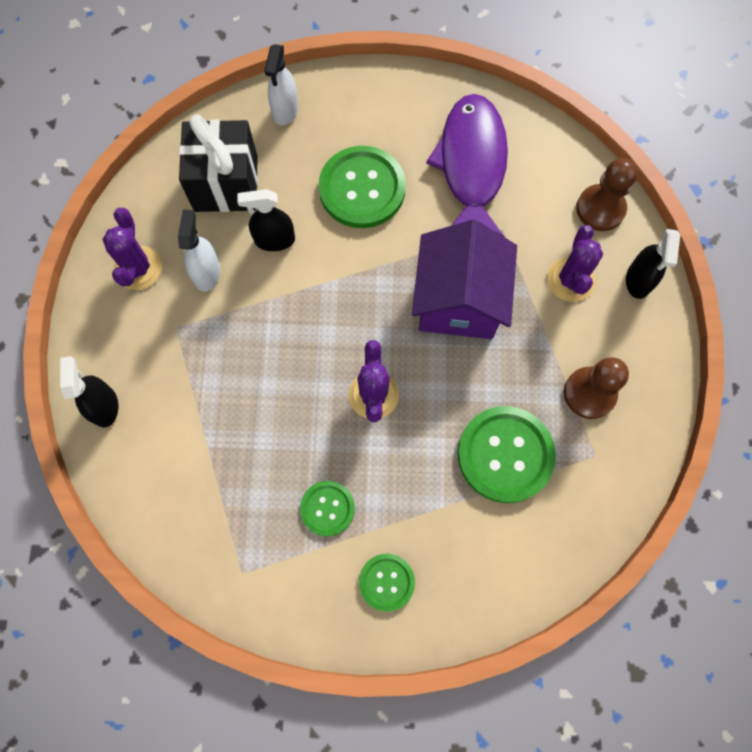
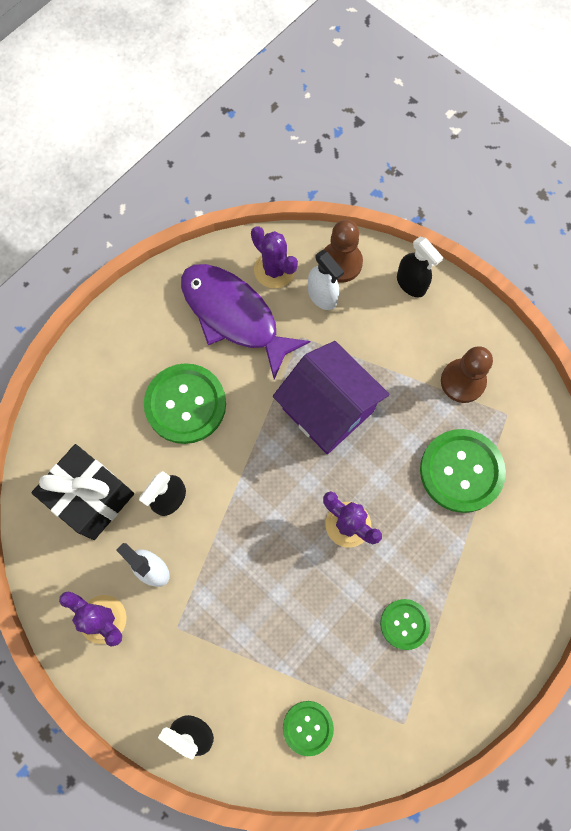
camera: 50 degrees left, 0 degrees up
(285, 110) = (72, 407): white spray bottle -> white spray bottle (322, 296)
(386, 582) = (487, 624): green button -> green button (308, 727)
(570, 279) = (374, 325): purple cactus -> purple cactus (274, 270)

